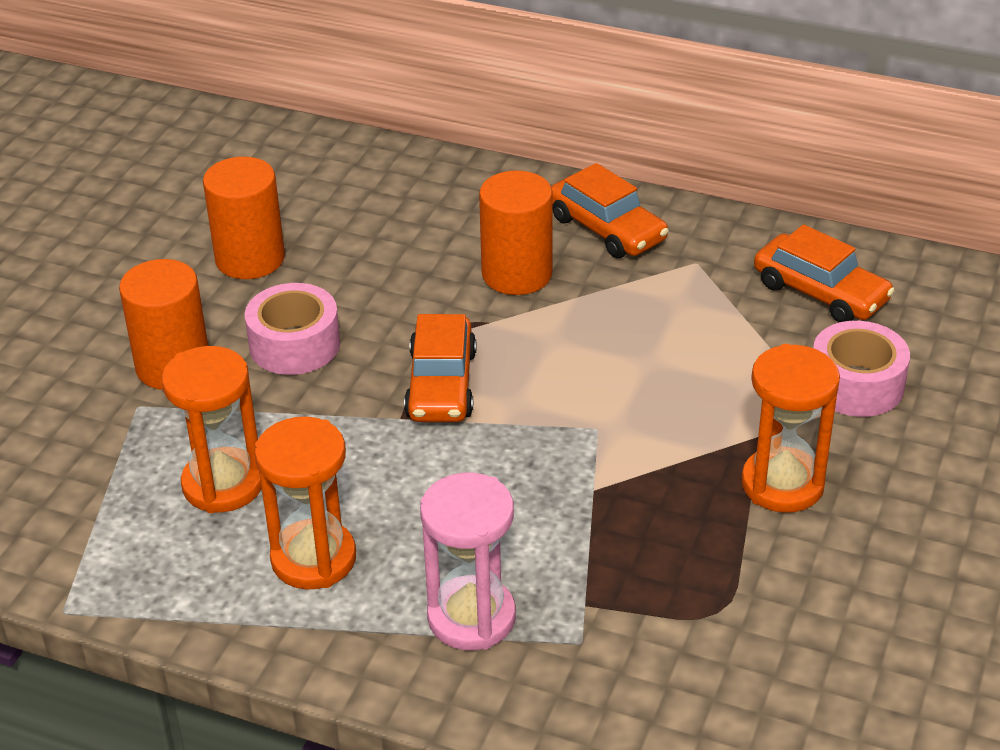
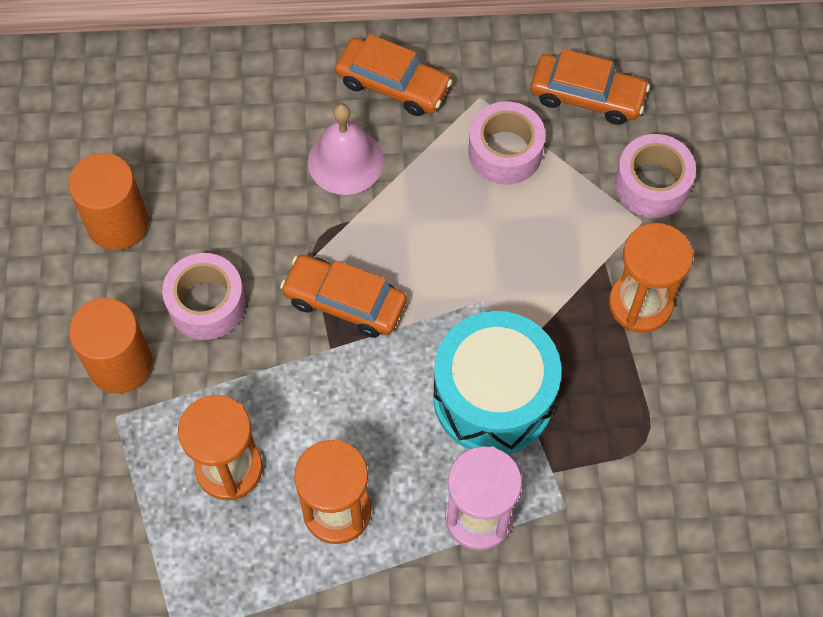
camera: 25 degrees left, 25 degrees up
(441, 384) = (344, 302): orange car -> orange car turned 135 degrees clockwise
(517, 274) = (345, 161): orange cylinder -> pink bell
(556, 514) = (493, 397): none -> turquoise drum
(698, 312) = (505, 152): none -> pink tape

